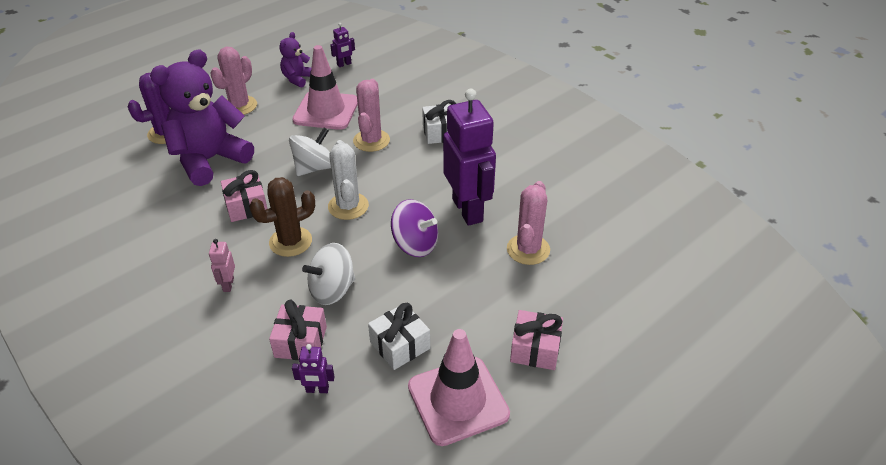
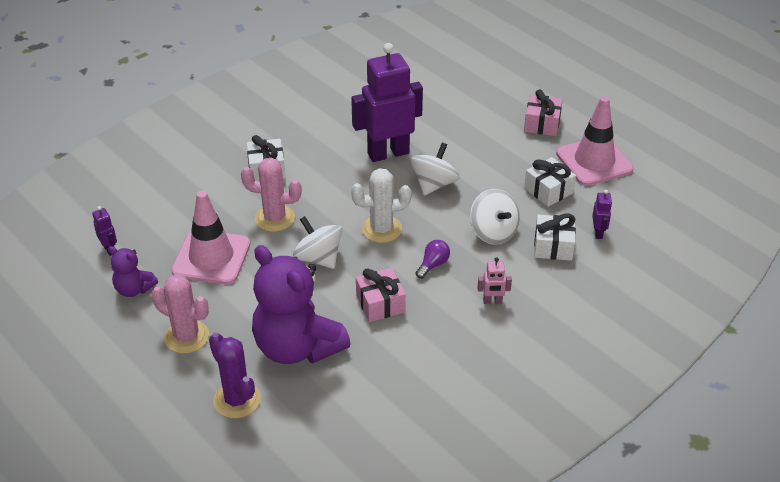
camera: 90 degrees left, 0 degrees up
(290, 242) = (433, 265): brown cactus -> purple light bulb
(300, 342) = (553, 246): pink gift -> white gift
(415, 244) = (434, 184): purple spinning top -> white spinning top
(528, 249) = (438, 122): pink cactus -> none

